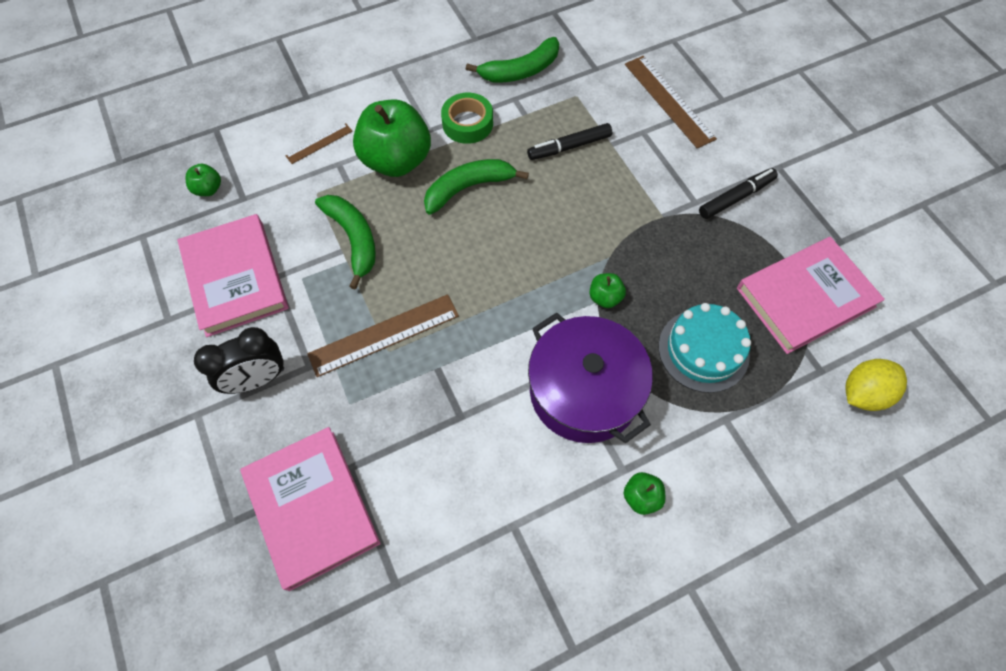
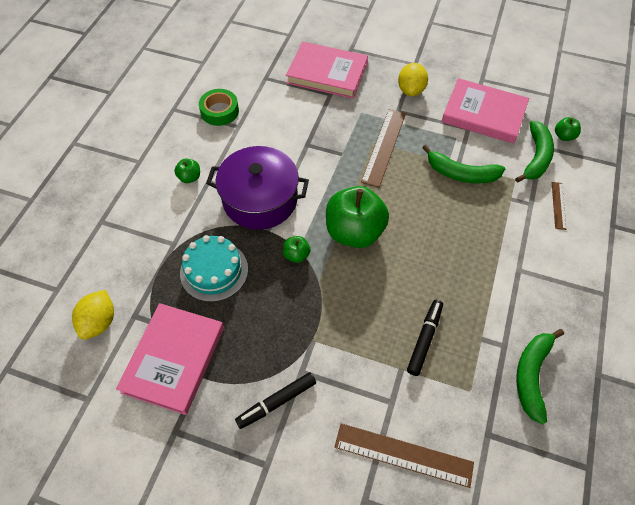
camera: 135 degrees right, 5 degrees down
(257, 380) = (411, 90): black clock -> yellow lemon
(396, 160) = (505, 233): green apple -> green apple (354, 232)
(467, 123) = (504, 296): green tape -> green tape (219, 111)
(468, 188) = (445, 253): green banana -> green banana (536, 157)
(736, 197) = (277, 402): black marker -> black marker turned 45 degrees clockwise

